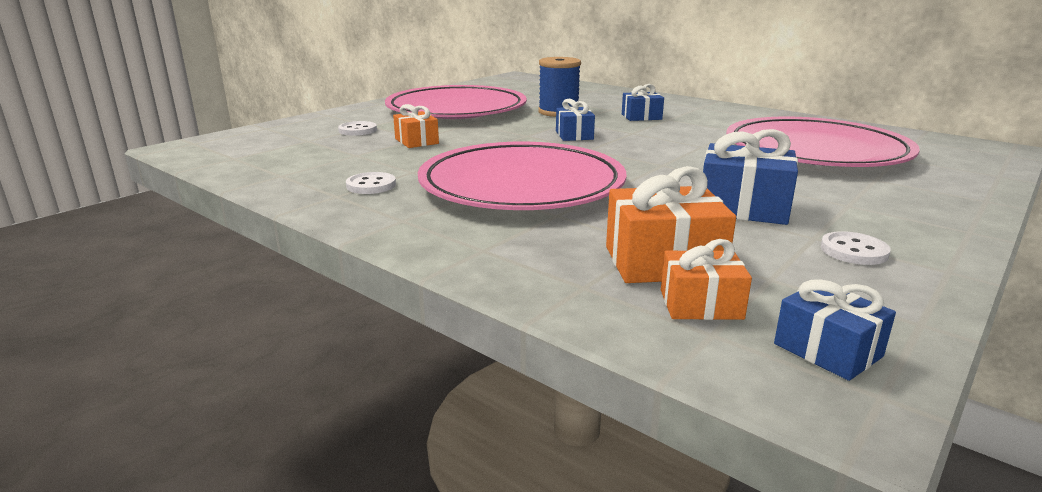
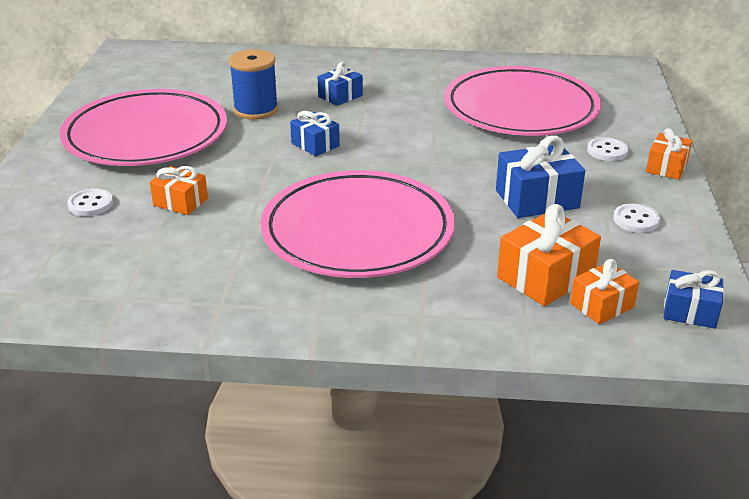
camera: 35 degrees left, 10 degrees up
(371, 185) = (231, 279): white button -> white button (607, 151)
(959, 222) = (666, 167): none -> orange gift

